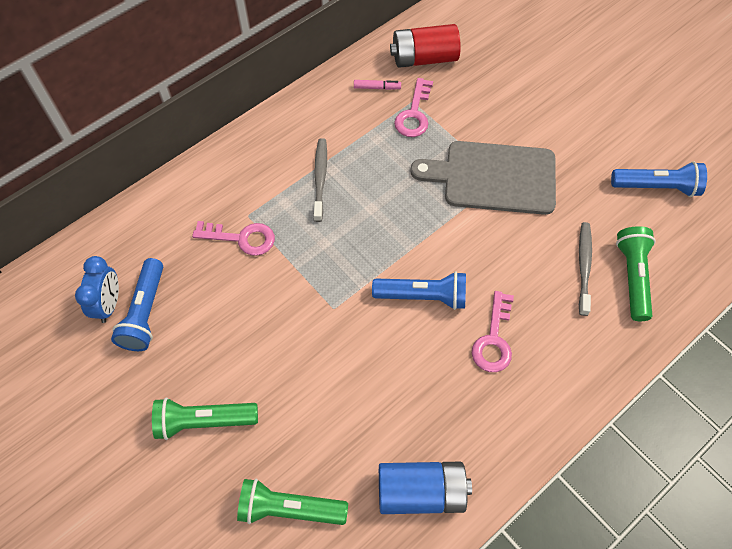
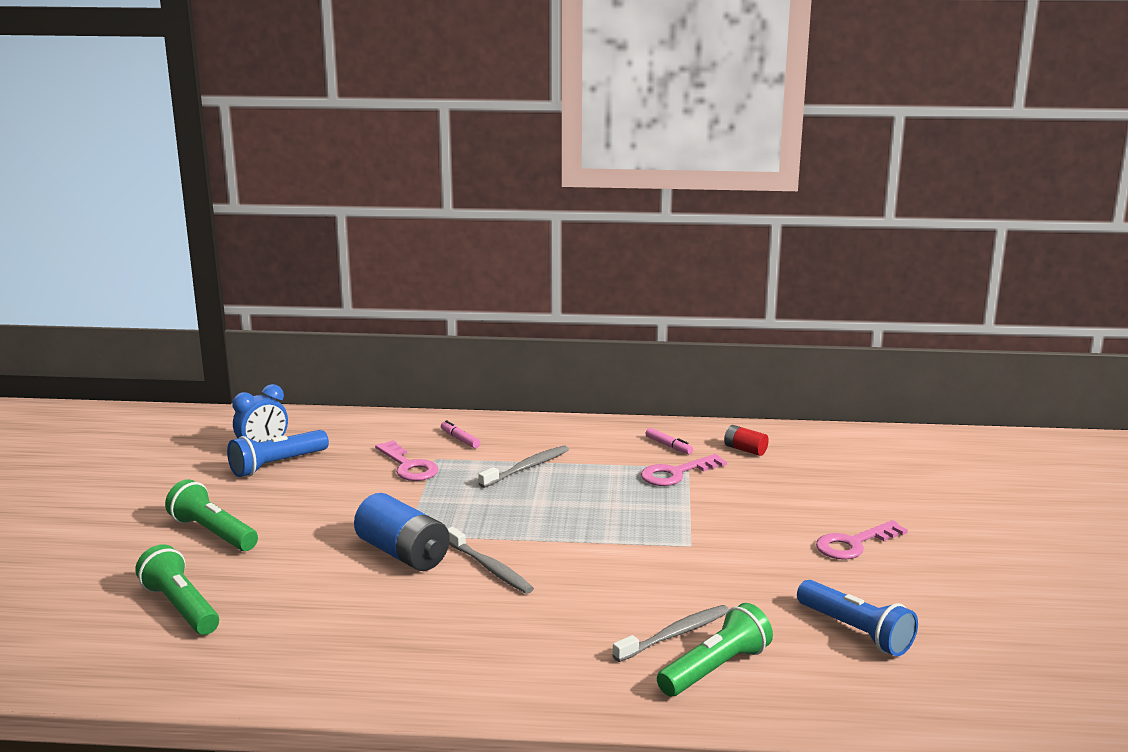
camera: 45 degrees right, 40 degrees down
(237, 181) = (460, 439): none -> pink marker
(421, 491) = (283, 663): blue battery -> blue battery (403, 553)
(423, 296) = (490, 568): blue flashlight -> grey toothbrush
(424, 58) = (745, 450): red battery -> red battery, size x0.51
(493, 177) = (684, 540): grey cutting board -> none
(493, 339) = (504, 624): pink key -> pink key (854, 544)

